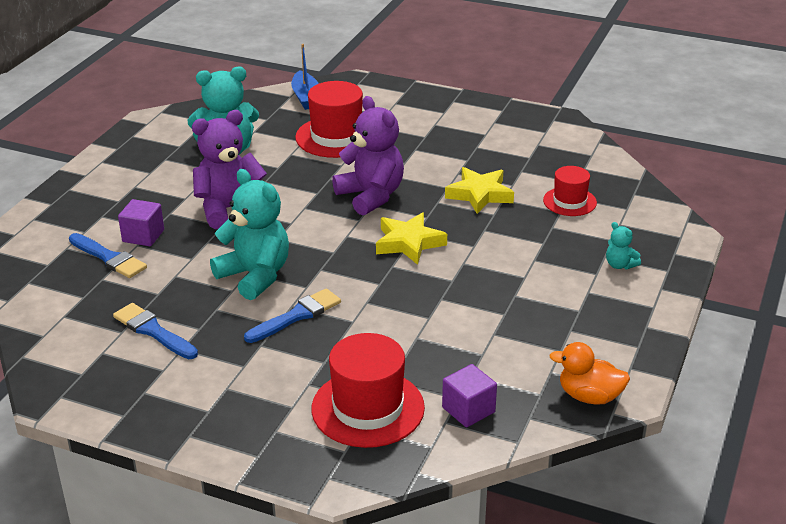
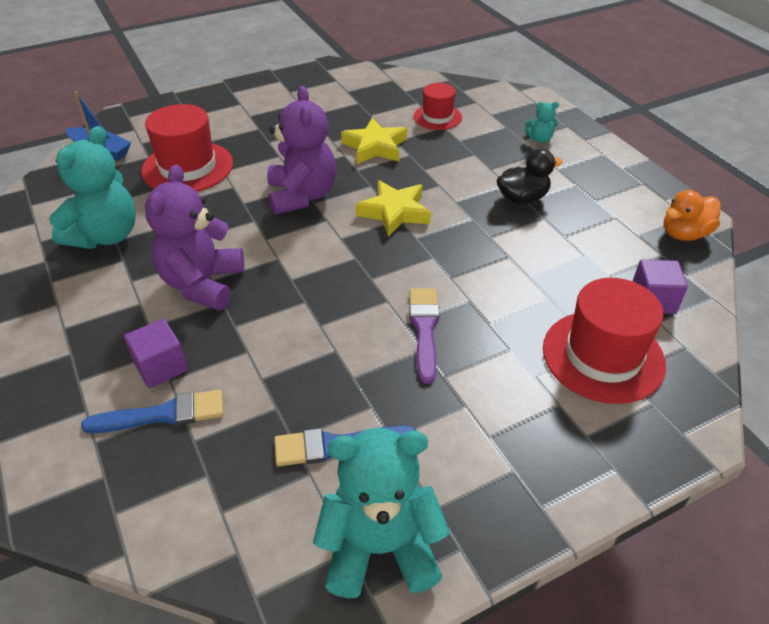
camera: 50 degrees left, 10 degrees up
(255, 276) = (331, 323): turquoise teddy bear -> turquoise teddy bear (380, 548)
(296, 316) = (424, 329): blue brush -> purple brush
(371, 196) = (302, 196): purple teddy bear -> purple teddy bear turned 75 degrees clockwise
(515, 292) = (522, 198): none -> black duck

